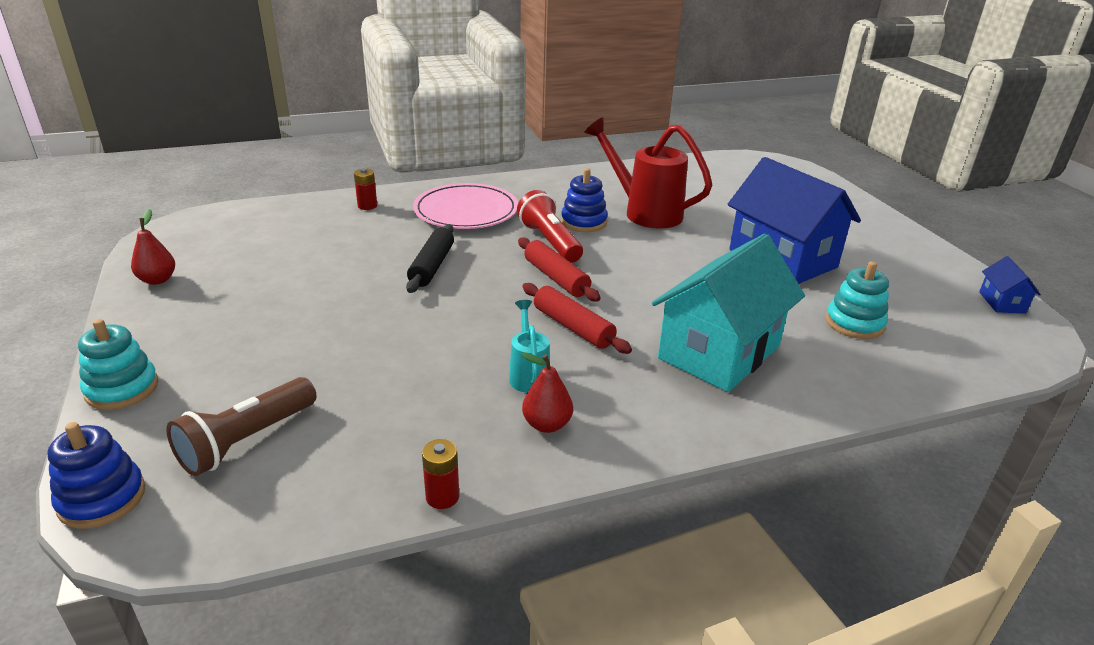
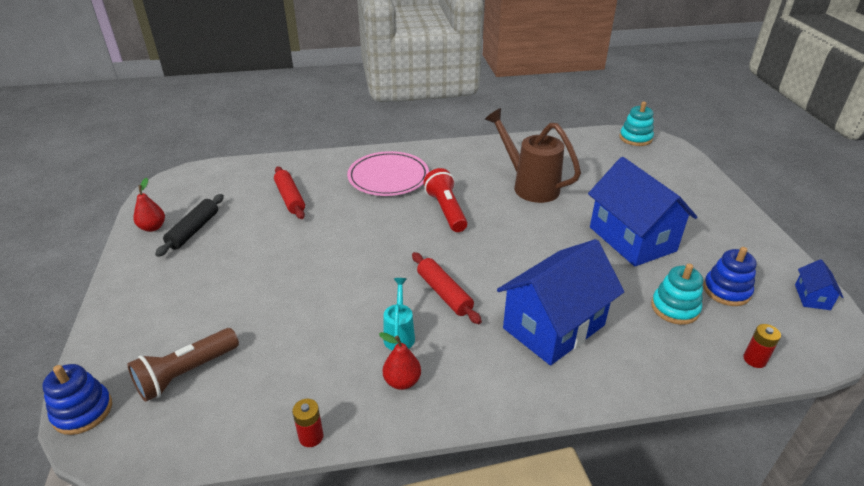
camera: 10 degrees right, 5 degrees up
(122, 389) = (112, 321): turquoise stacking toy -> turquoise stacking toy (635, 138)
(367, 206) = (315, 168): red battery -> red battery (754, 359)
(432, 266) = (350, 228): black rolling pin -> black rolling pin (193, 230)
(556, 278) = (442, 246): red rolling pin -> red rolling pin (290, 198)
(584, 222) = (478, 193): blue stacking toy -> blue stacking toy (726, 291)
(644, 212) = (529, 185): red watering can -> brown watering can
(719, 352) = (553, 326): turquoise house -> blue house

